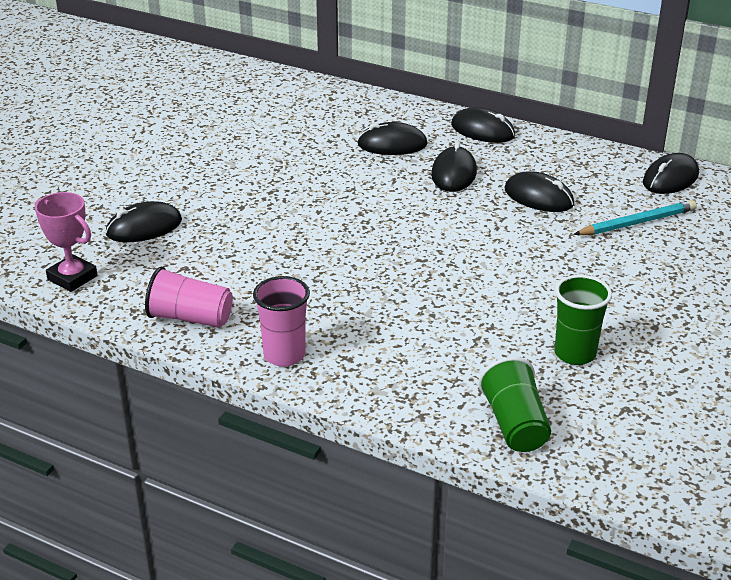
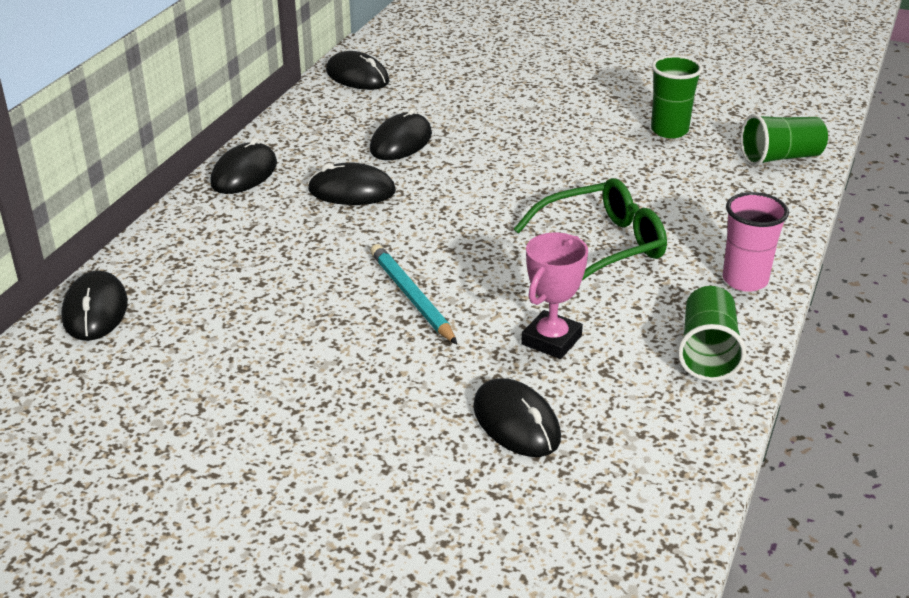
camera: 95 degrees left, 0 degrees up
(72, 278) = (660, 471): pink trophy -> pink trophy (551, 340)
(190, 318) = (707, 352): pink cup -> green cup
(354, 285) = (602, 245): none -> green glasses
(392, 144) = (277, 234): black mouse -> black mouse (95, 311)
(637, 222) = (444, 96): turquoise pencil -> turquoise pencil (411, 297)

